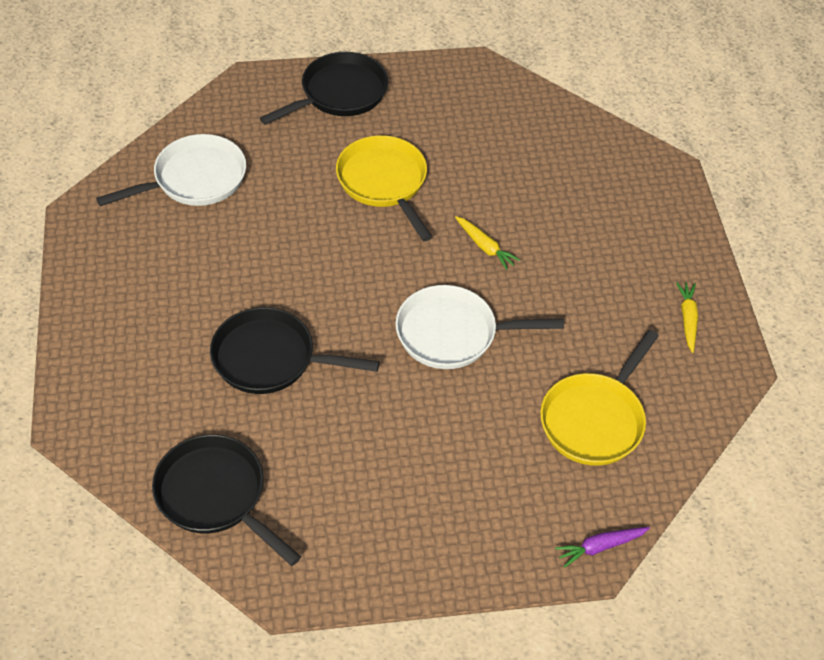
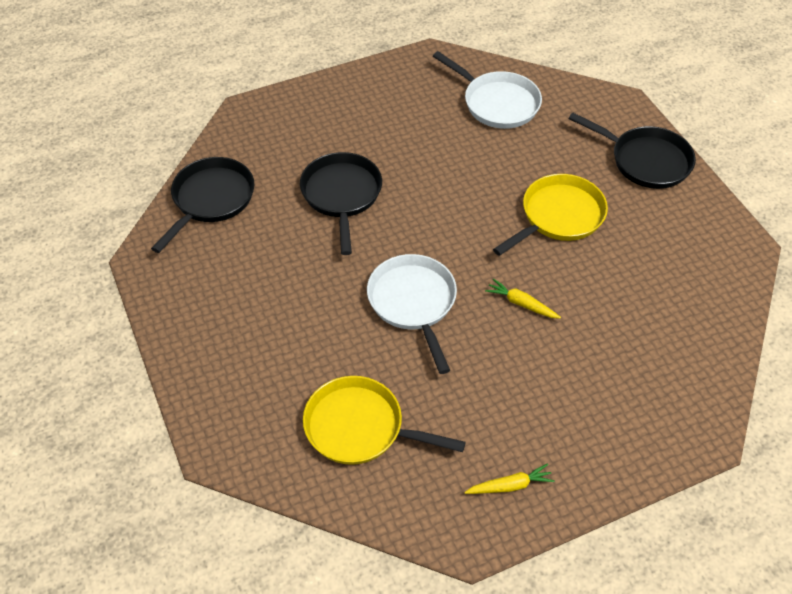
camera: 75 degrees right, 0 degrees up
(485, 247) = (521, 304): yellow carrot -> yellow carrot turned 90 degrees clockwise
(600, 547) = (228, 456): purple carrot -> none

